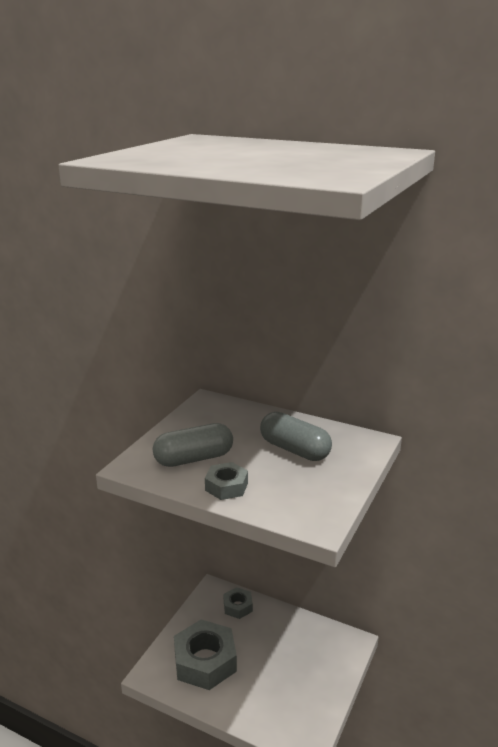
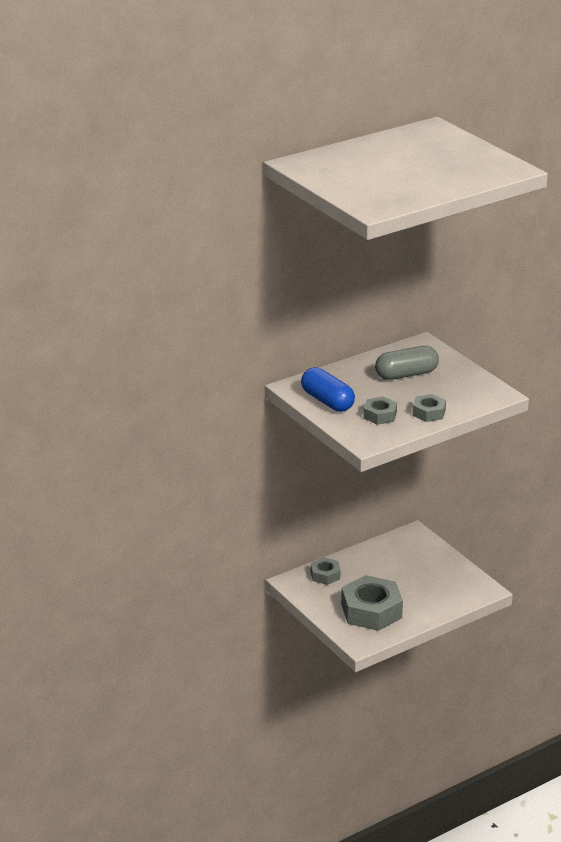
camera: 60 degrees left, 5 degrees up
(194, 458) = (380, 415): grey capsule -> grey nut
(196, 423) = (327, 401): none -> blue capsule

